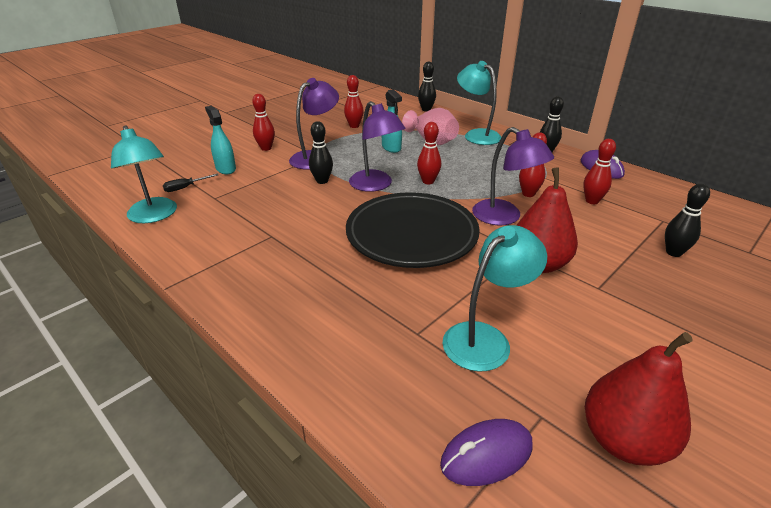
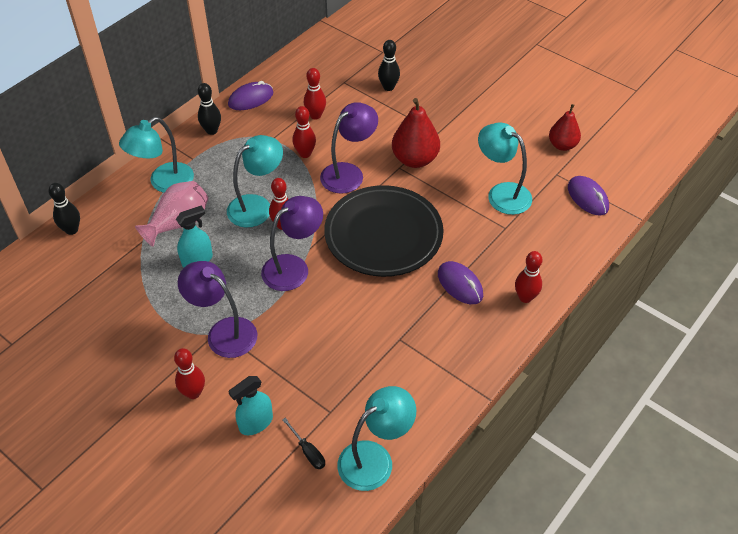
camera: 95 degrees left, 15 degrees up
(322, 181) = (285, 316): black bowling pin -> none
(328, 282) = (460, 284): none -> purple mouse
(354, 126) = (123, 304): red bowling pin -> red bowling pin (525, 297)
(452, 170) = (257, 206): none -> turquoise lamp
(623, 440) = (562, 145): red pear -> red pear, size x0.66

